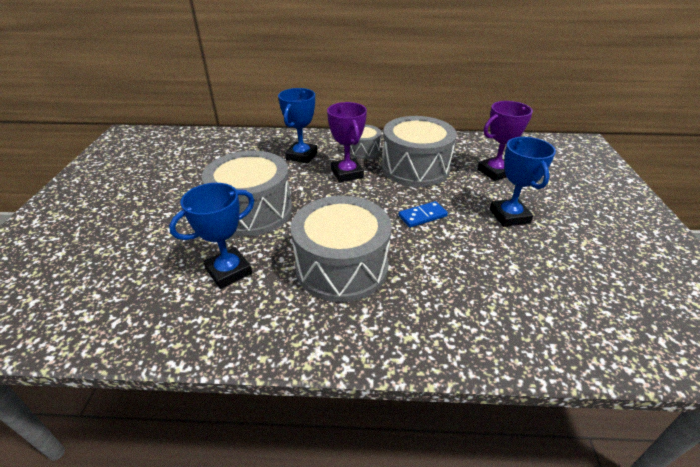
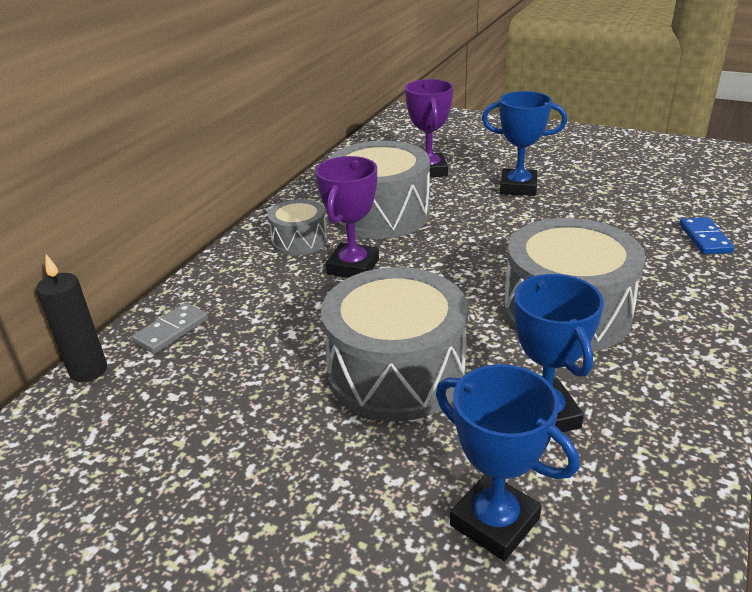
camera: 65 degrees left, 5 degrees down
(228, 133) = (88, 371): none -> black candle
(263, 141) = (171, 330): none -> grey domino
(301, 156) = (264, 297): blue trophy -> blue trophy (494, 522)
(347, 173) = (353, 267): purple trophy -> purple trophy turned 75 degrees counterclockwise
(422, 216) = (490, 235): blue domino -> blue domino (705, 238)

